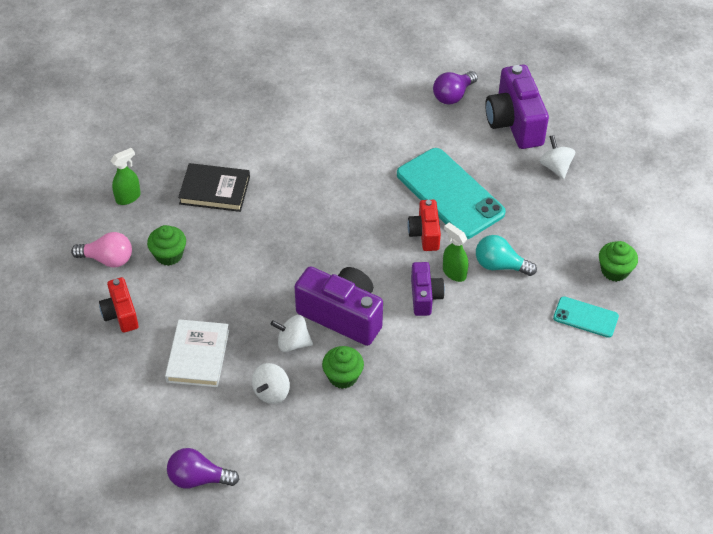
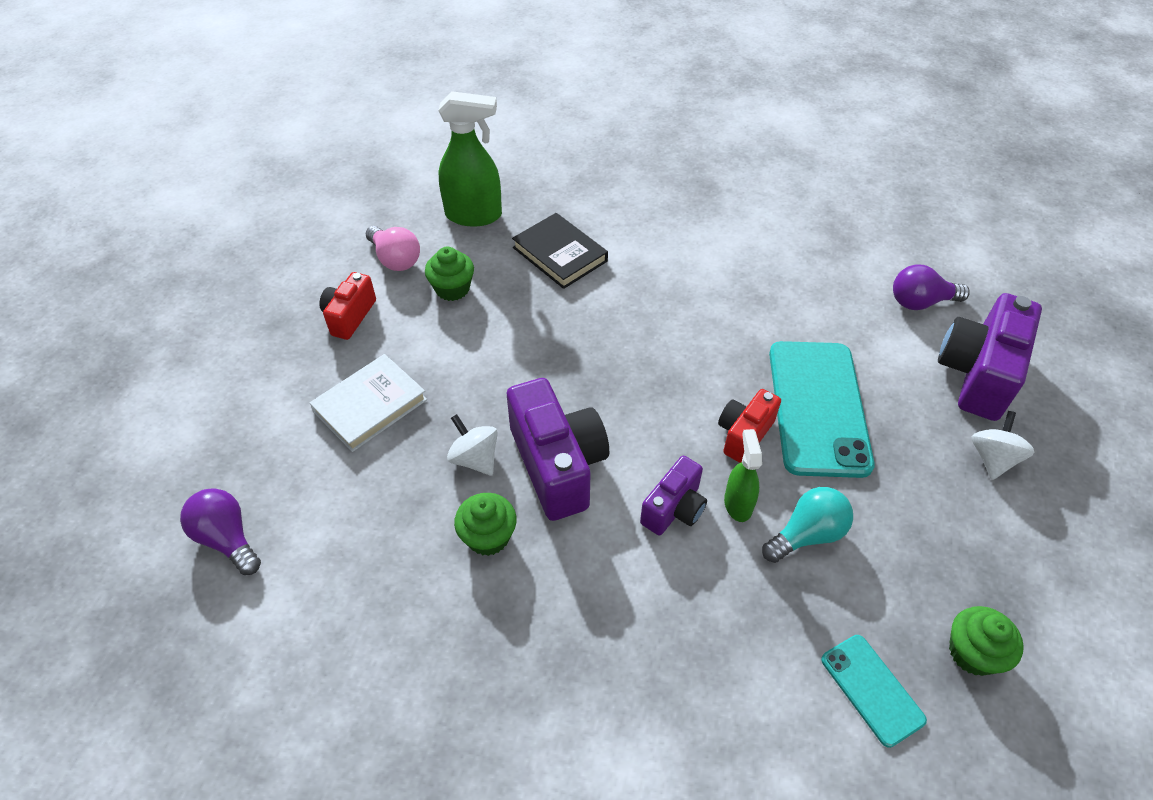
camera: 40 degrees right, 0 degrees up
(128, 197) = (474, 215): green spray bottle -> green spray bottle, size x1.76
(271, 392) = (397, 498): white spinning top -> none
(500, 265) = (807, 534): turquoise light bulb -> turquoise light bulb turned 90 degrees clockwise

